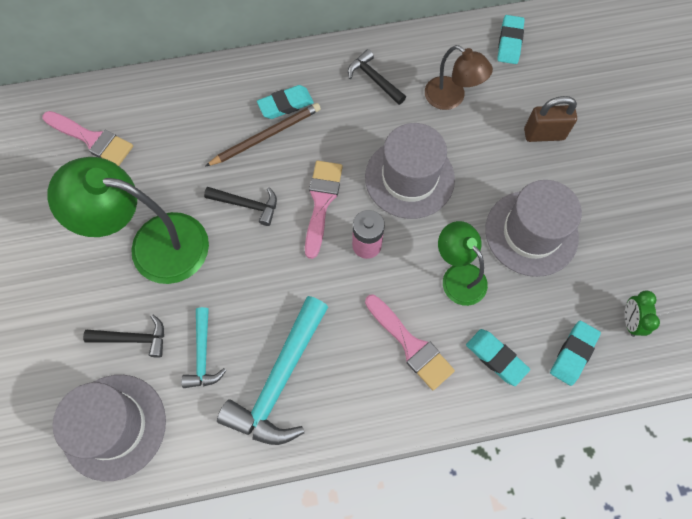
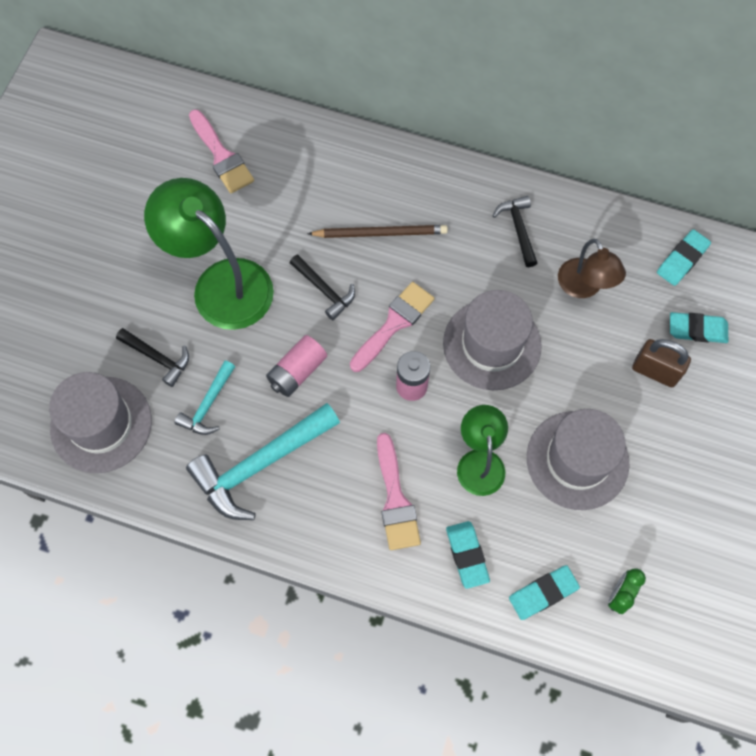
camera: 30 degrees right, 0 degrees up
(264, 284) = (297, 371): none -> pink battery
(285, 104) = (417, 211): turquoise eraser -> turquoise eraser (697, 330)

